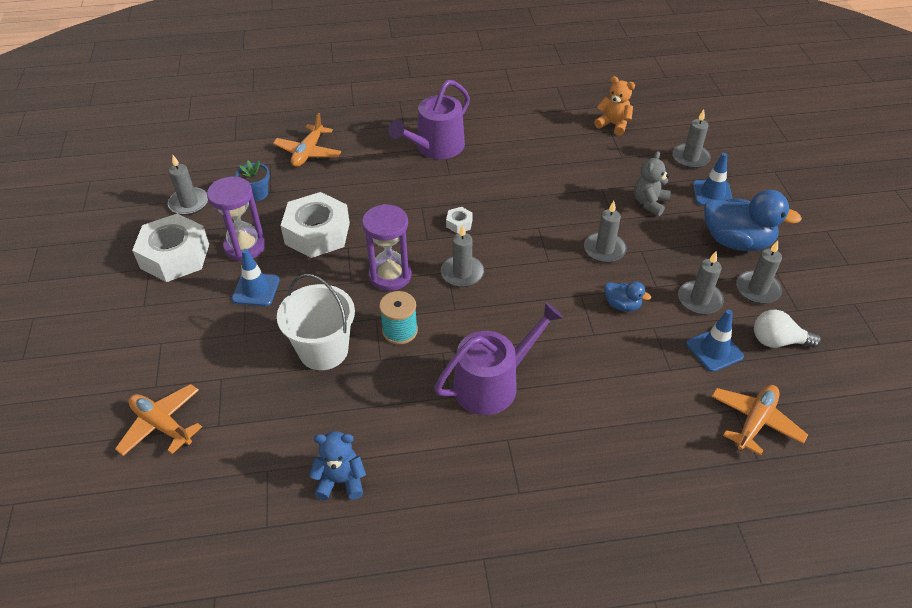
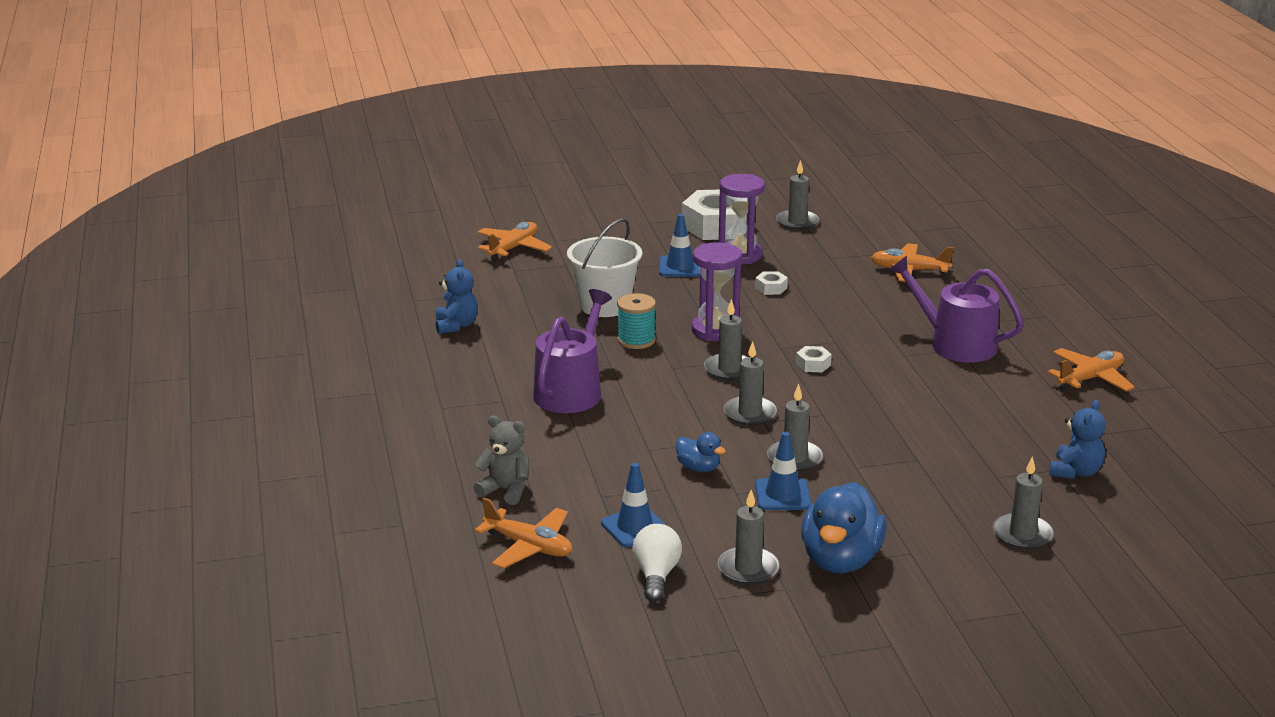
camera: 85 degrees right, 20 degrees down
(257, 194) = (825, 252): blue flower pot -> none
(317, 233) = (771, 288): white nut -> white nut, size x0.42
(492, 384) = (571, 391): purple watering can -> purple watering can turned 120 degrees counterclockwise
(493, 98) = (1090, 379): none -> orange plane
(613, 125) = (1075, 472): orange teddy bear -> blue teddy bear
(622, 305) = (698, 468): blue duck -> blue duck turned 75 degrees counterclockwise
(649, 203) = (900, 495): grey teddy bear -> grey teddy bear (505, 490)
(699, 300) = (719, 523): grey candle -> grey candle (750, 413)
(712, 193) = (941, 548): blue traffic cone -> blue traffic cone (782, 495)

